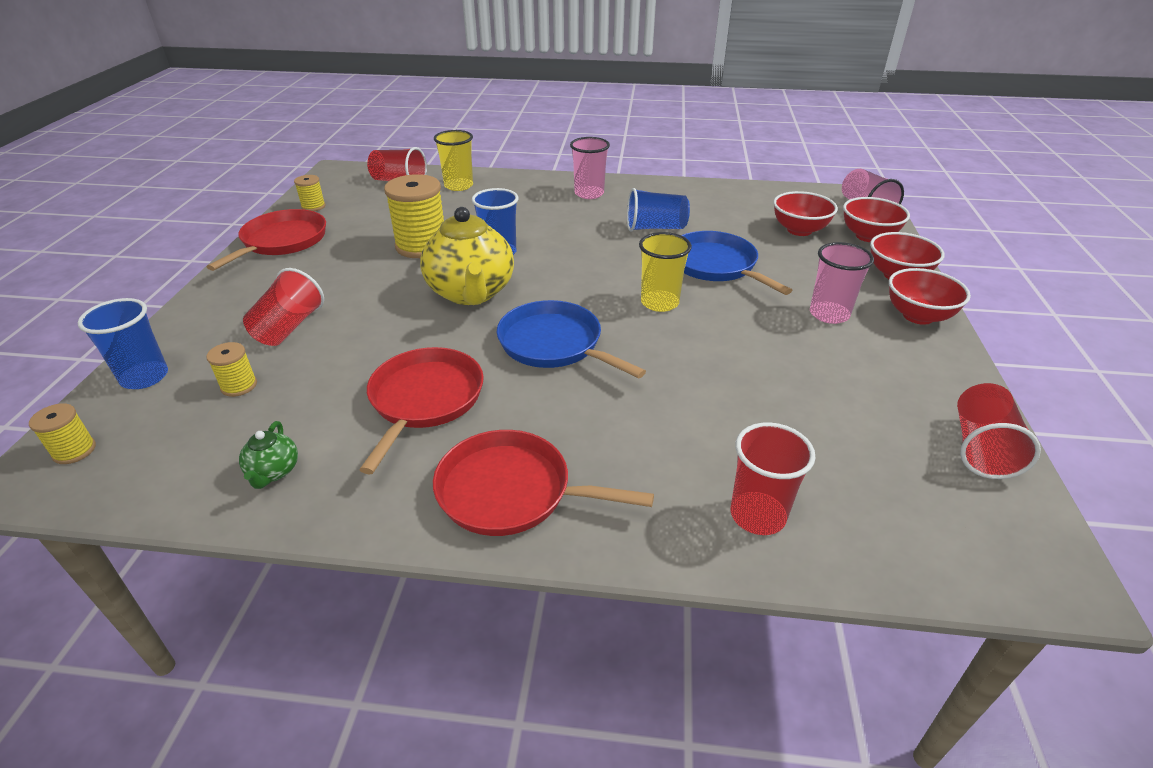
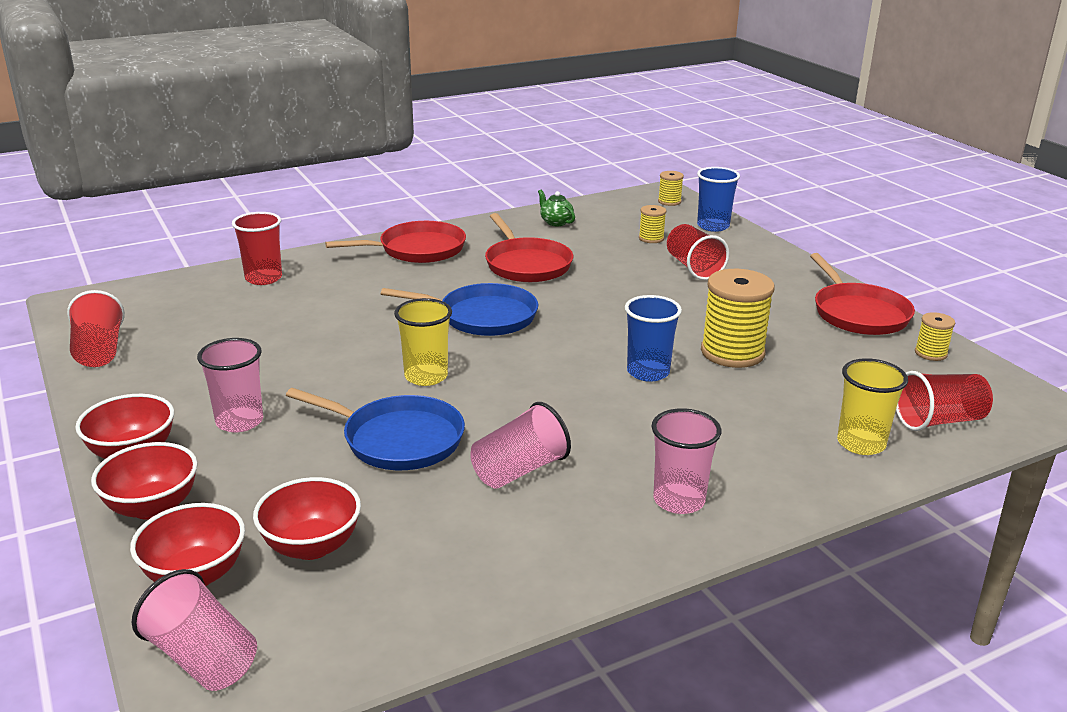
camera: 145 degrees right, 10 degrees down
(471, 293) = (608, 329): yellow teapot -> none
(655, 228) = (519, 470): blue cup -> pink cup

